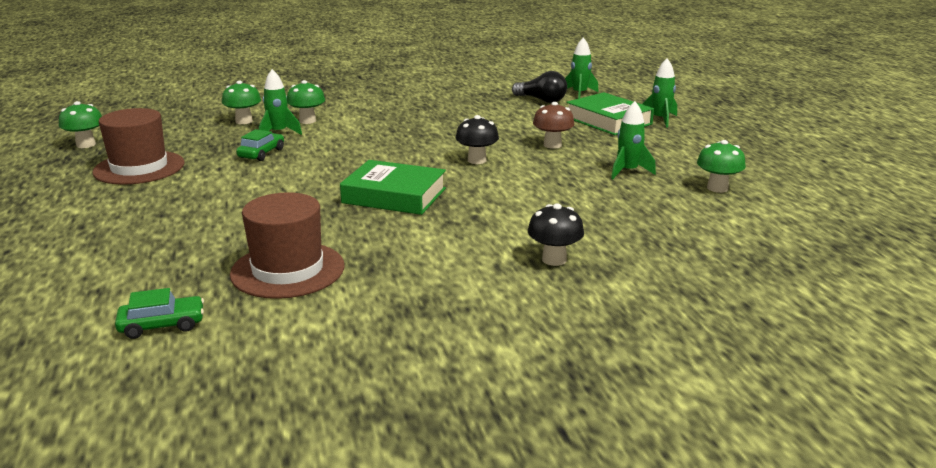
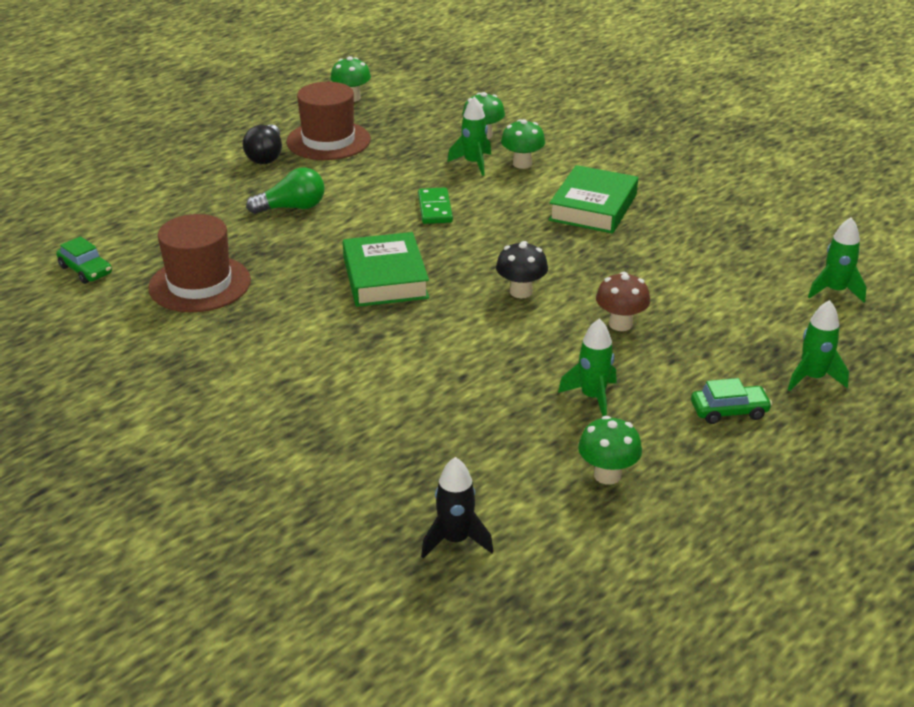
camera: 60 degrees right, 10 degrees up
(224, 204) = (292, 208): none -> green light bulb
(261, 153) = (415, 177): green car -> green car (729, 411)
(321, 158) = (435, 208): none -> green domino
(541, 100) = (771, 272): black light bulb -> black light bulb (266, 156)
(554, 259) = (320, 409): black mushroom -> none
(608, 121) = (755, 340): green book -> green book (593, 207)
(761, 249) = (455, 540): none -> black rocket

